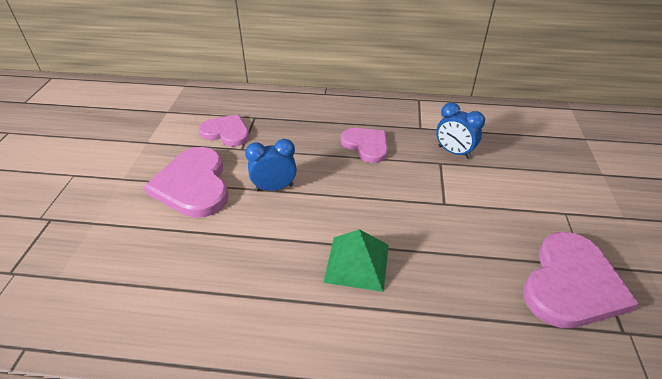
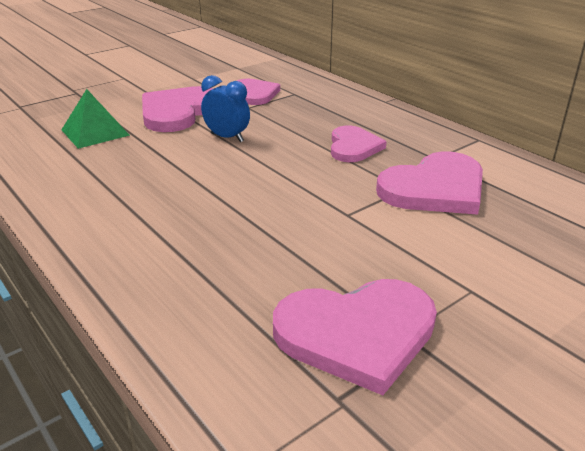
camera: 45 degrees right, 10 degrees down
(357, 263) = (199, 206): green pyramid -> green pyramid (95, 132)
(454, 152) = (435, 188): blue clock -> pink heart

